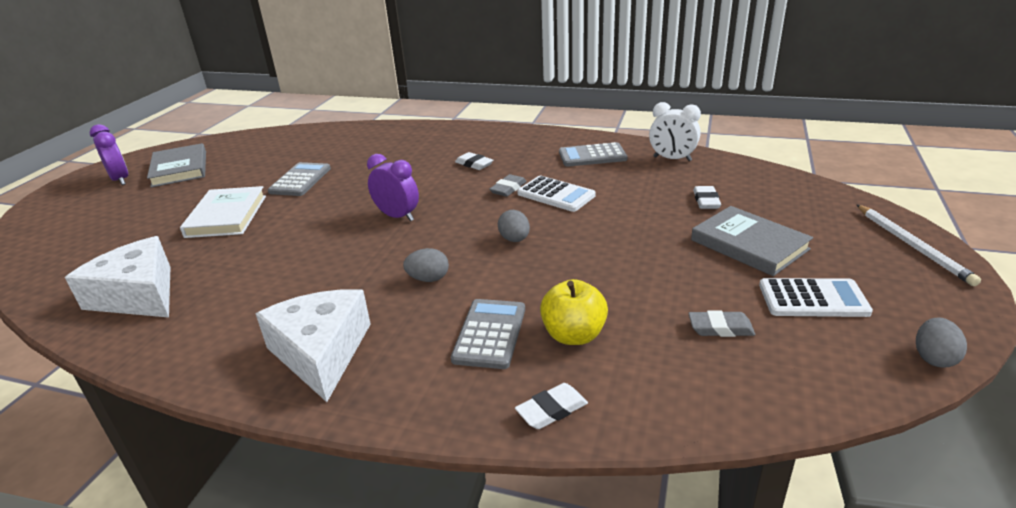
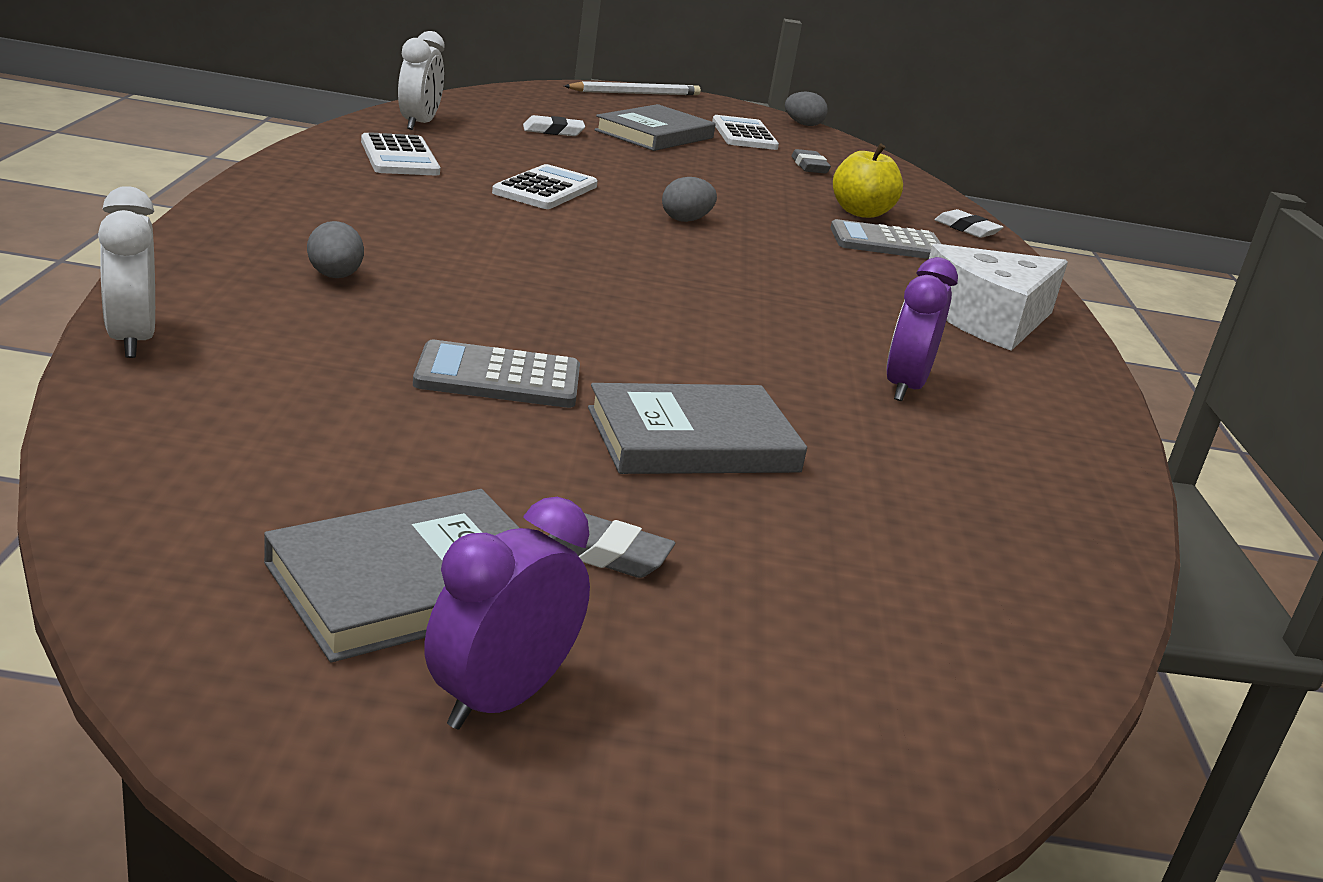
camera: 110 degrees left, 5 degrees down
(138, 295) = (998, 473): white cheese -> none
(226, 216) = (692, 440): white book -> grey book
(352, 127) = (132, 340): none -> white clock
(397, 216) = (642, 284): purple clock -> purple clock (904, 387)
(428, 279) = (806, 267): grey egg -> grey egg (335, 276)
(474, 164) = (424, 227): white eraser -> none
(508, 188) = (527, 212): grey eraser -> grey eraser (606, 554)
(592, 156) = (399, 157): grey calculator -> white calculator

